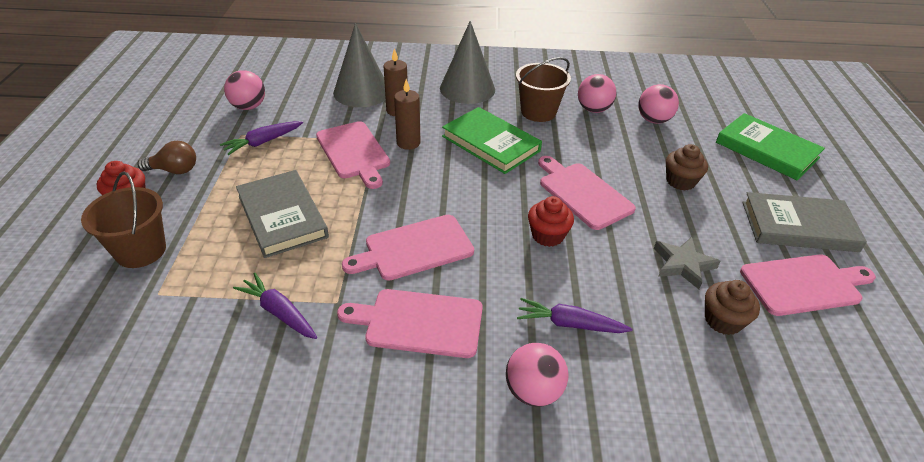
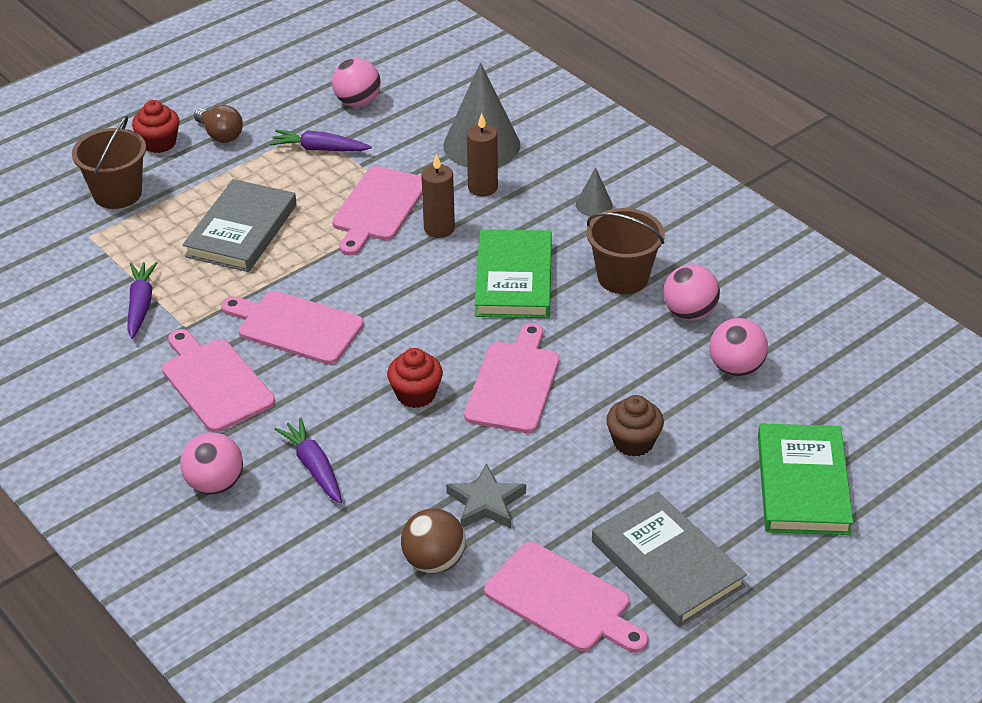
camera: 50 degrees right, 0 degrees up
(467, 89) = (594, 205): grey cone -> grey cone, size x0.46
(723, 320) = (434, 561): brown cupcake -> brown ball

